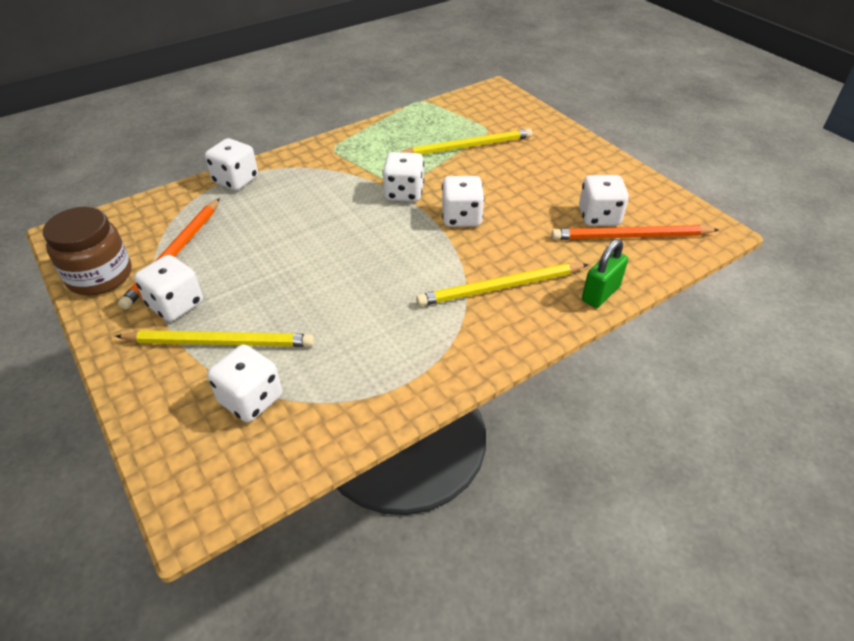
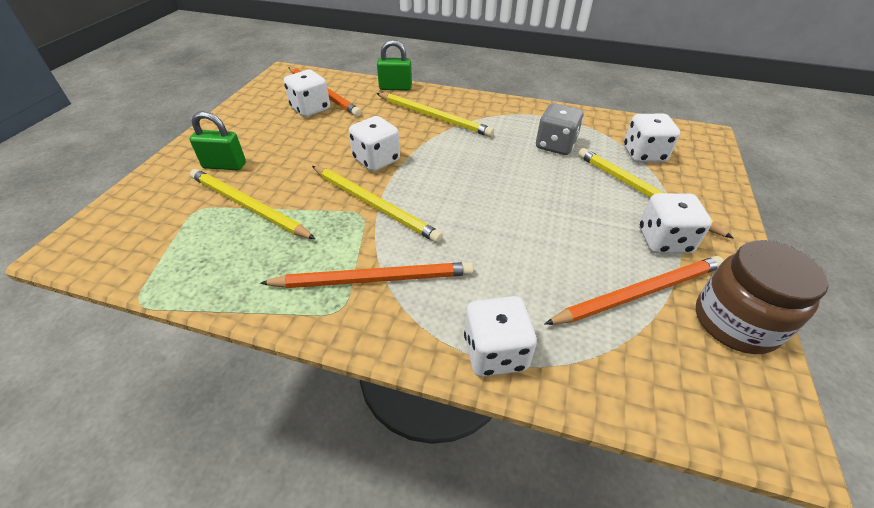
camera: 130 degrees left, 0 degrees up
(337, 166) = (374, 279): none -> orange pencil
(349, 341) = (555, 145): none -> grey dice
(404, 193) = (374, 205): white dice -> yellow pencil
(535, 150) = (224, 165): none -> green padlock

